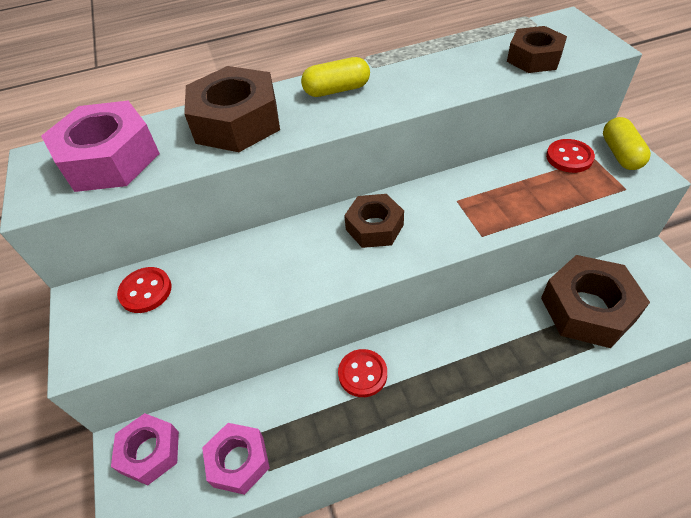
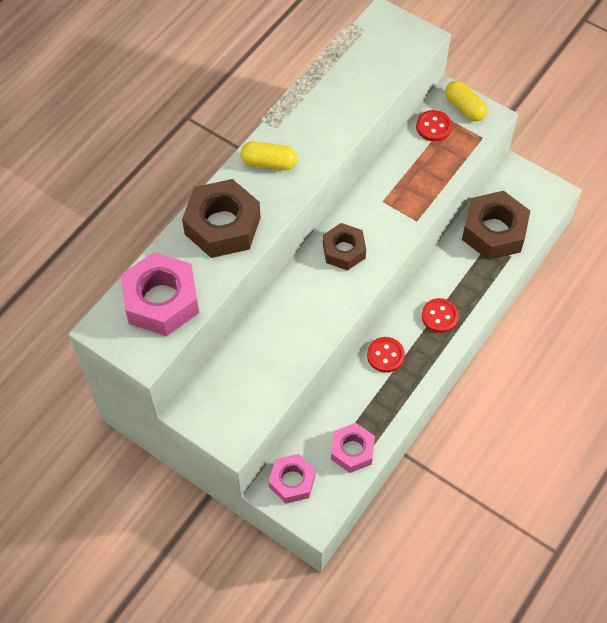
camera: 40 degrees left, 10 degrees up
(146, 291) = (230, 379): red button -> red button (439, 316)
(336, 90) = (268, 163): yellow capsule -> yellow capsule turned 60 degrees clockwise
(534, 58) = (384, 69): brown nut -> none

